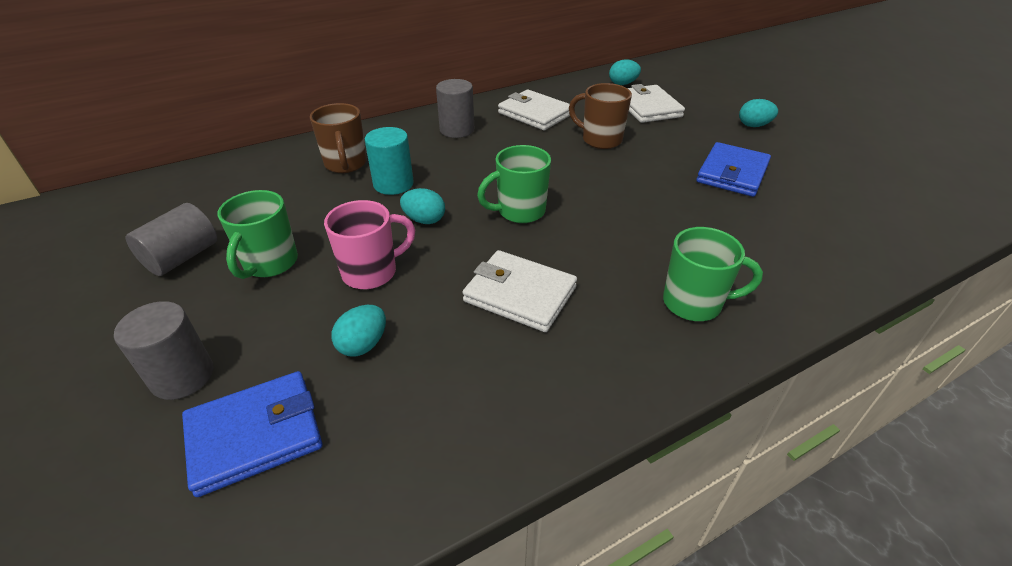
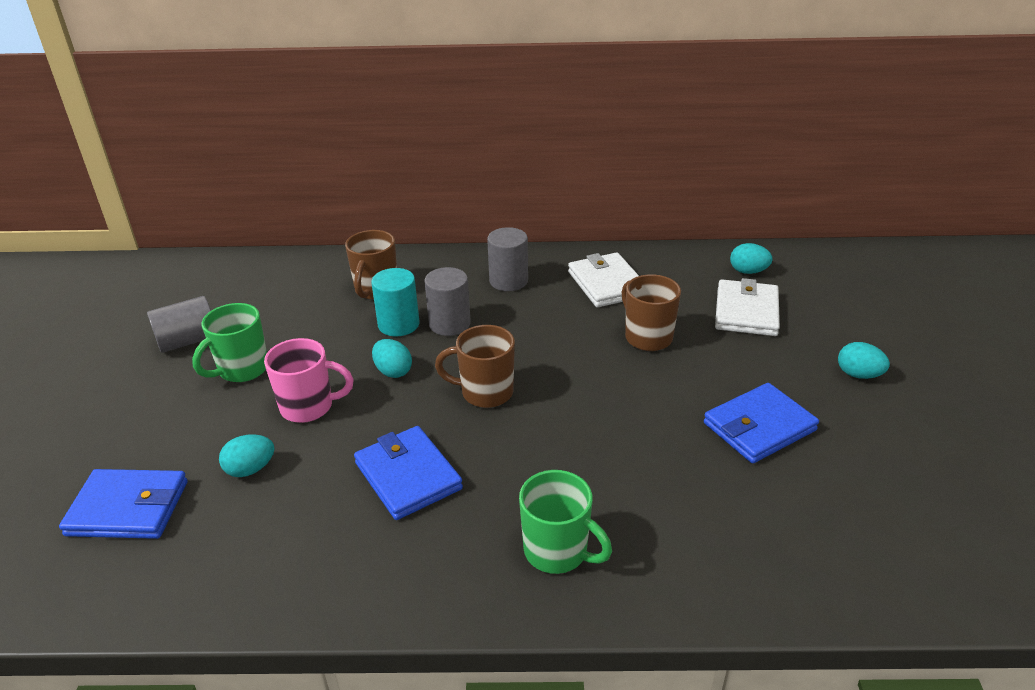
camera: 30 degrees right, 5 degrees down
(182, 376) = (119, 442): grey cylinder -> grey cylinder (449, 324)
(519, 211) = (485, 392): green mug -> brown mug
(520, 294) = (408, 476): white wallet -> blue wallet

